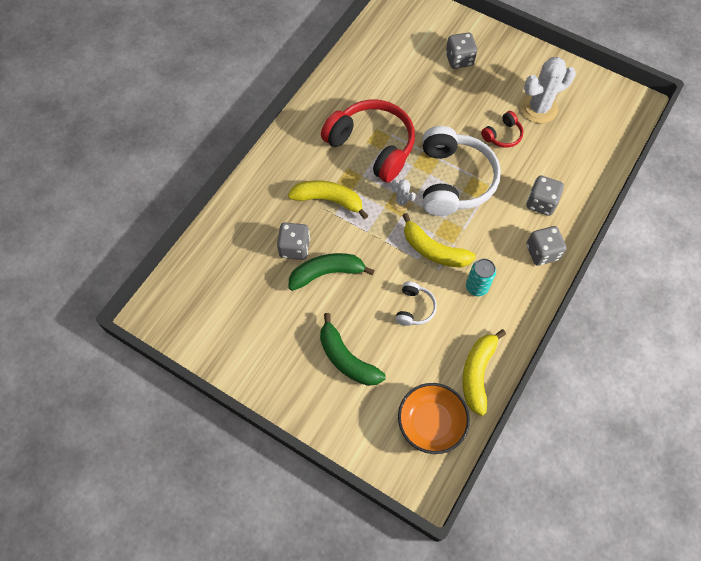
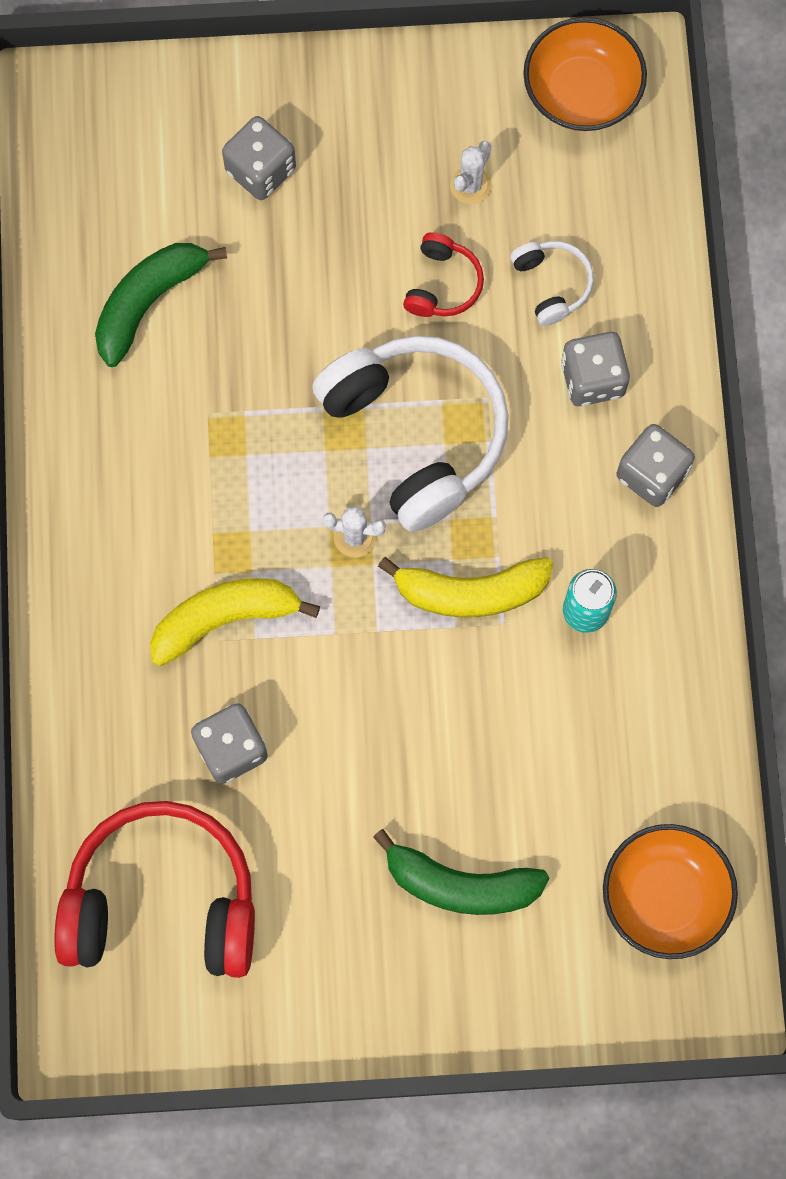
camera: 35 degrees left, 10 degrees up
(327, 273) = (321, 757): green banana -> green banana (149, 302)
(372, 146) = (226, 459): red headphones -> red headphones (162, 901)
(414, 308) = (509, 720): white headphones -> white headphones (552, 284)
(477, 373) = (683, 763): yellow banana -> none
(538, 108) = (470, 185): white cactus -> white cactus, size x0.51
(607, 101) = (581, 92): none -> orange bowl

